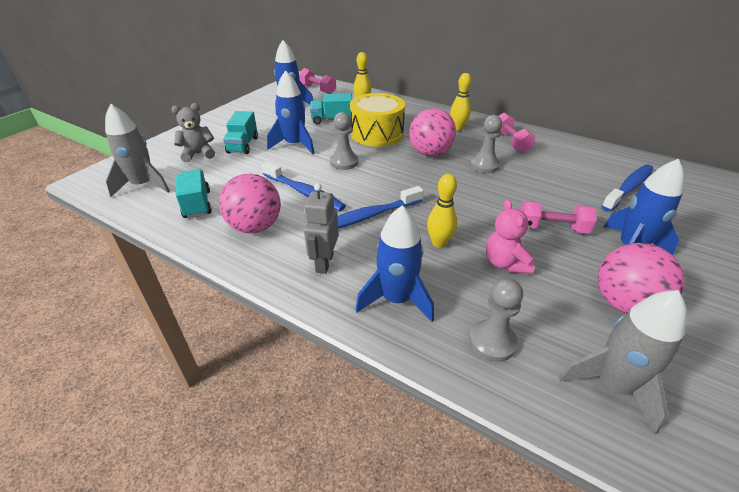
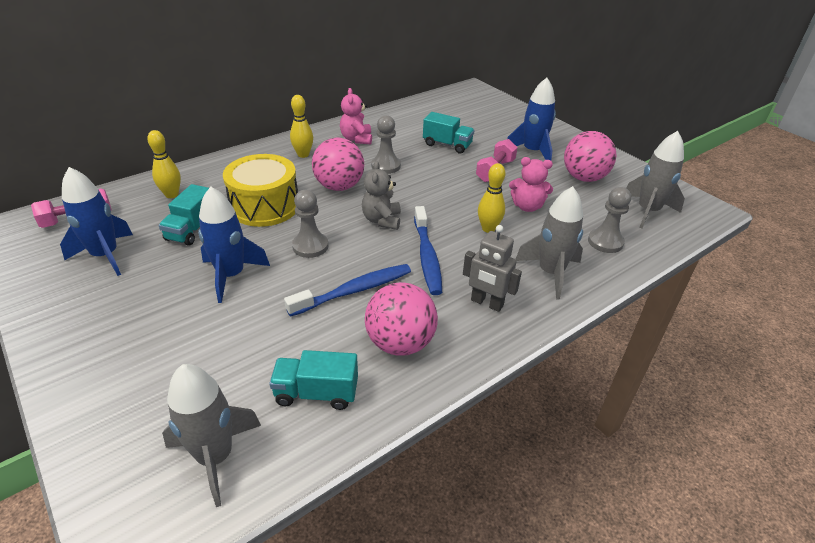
camera: 70 degrees left, 0 degrees up
(198, 154) = (166, 379): grey teddy bear -> grey teddy bear (382, 220)
(243, 145) = (184, 325): turquoise truck -> turquoise truck (447, 145)
(396, 299) = (550, 273): blue rocket -> grey rocket
(510, 142) = (356, 139): pink dumbbell -> pink teddy bear
(628, 188) = (463, 121): blue toothbrush -> none

